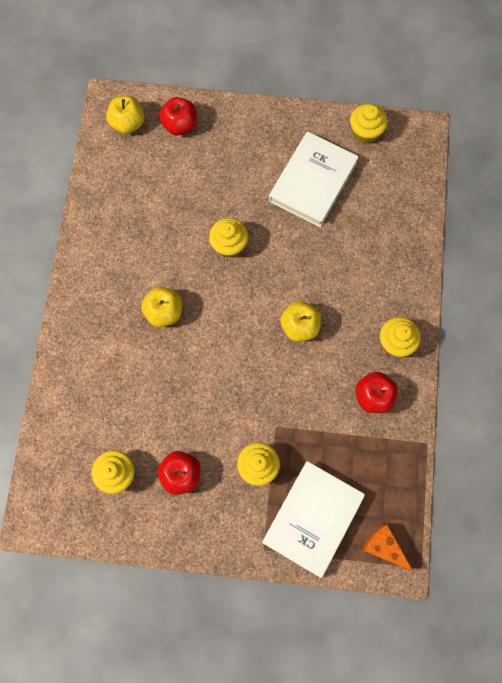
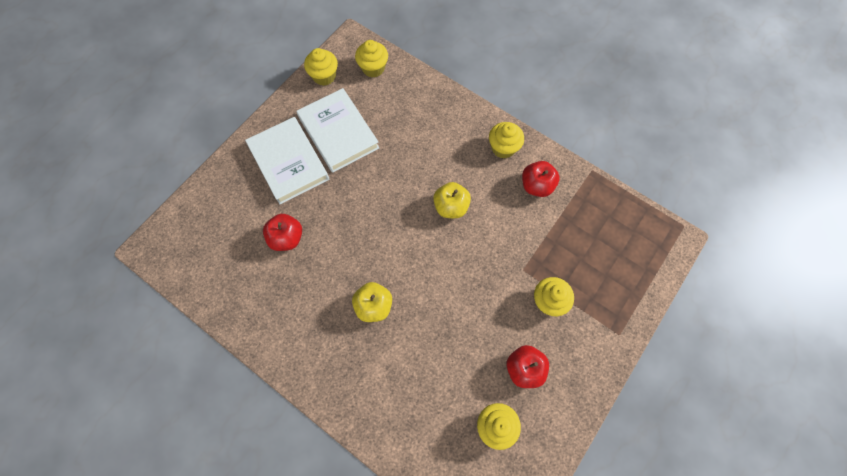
camera: 60 degrees left, 5 degrees down
(128, 123) = (182, 244): yellow apple -> none
(180, 125) = (216, 203): red apple -> red apple (287, 238)
(229, 245) = (349, 222): yellow cupcake -> yellow cupcake (373, 68)
(313, 518) = (611, 282): white book -> white book (289, 162)
(383, 547) = (657, 243): orange cheese -> none

